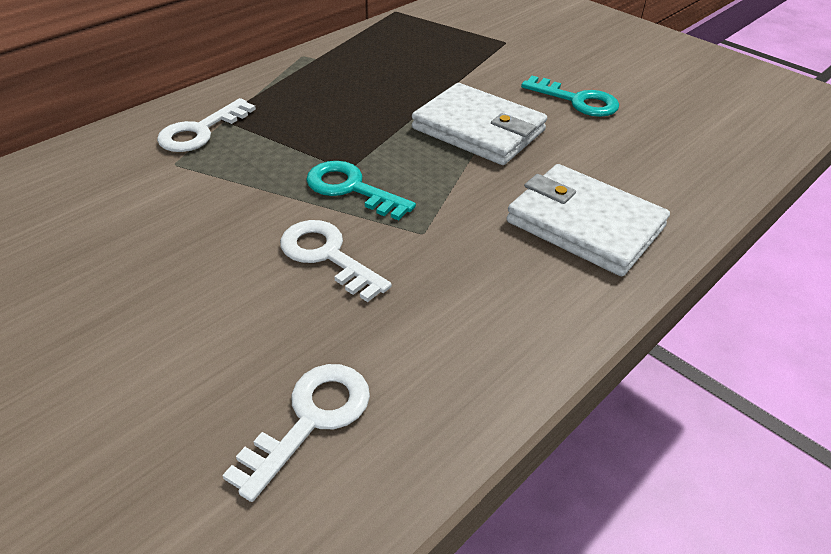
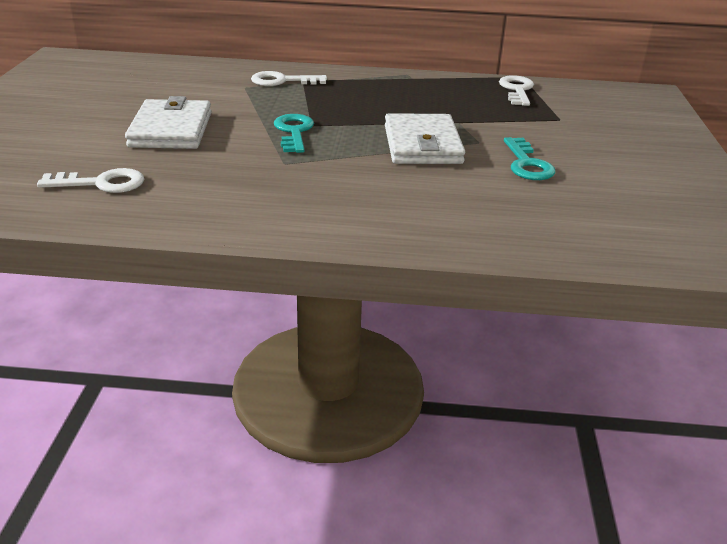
camera: 50 degrees right, 10 degrees down
(327, 256) = (225, 146): white key -> white key (517, 90)
(585, 224) = (372, 206): white wallet -> white wallet (171, 130)

